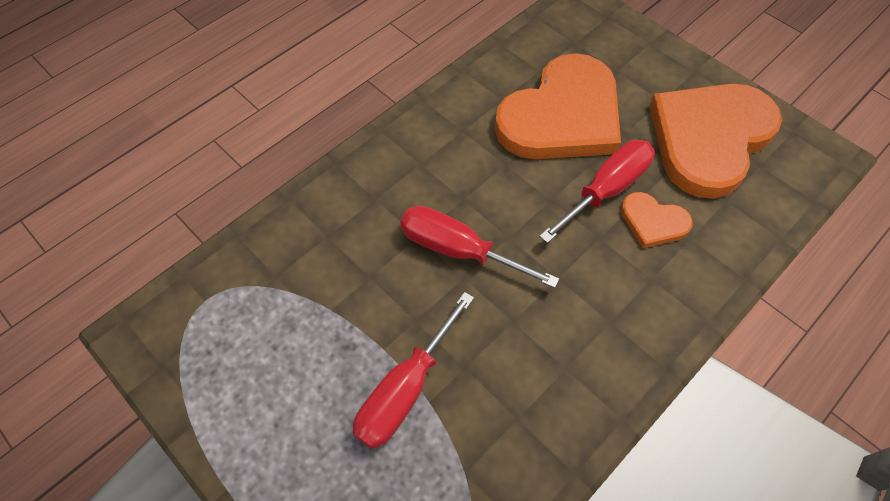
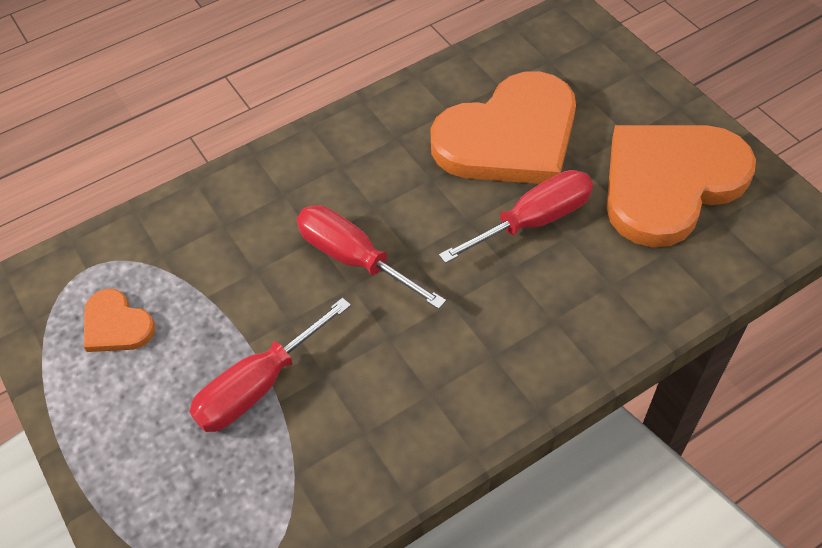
camera: 15 degrees right, 5 degrees down
(653, 222) = (575, 261): orange heart -> orange heart (116, 325)

